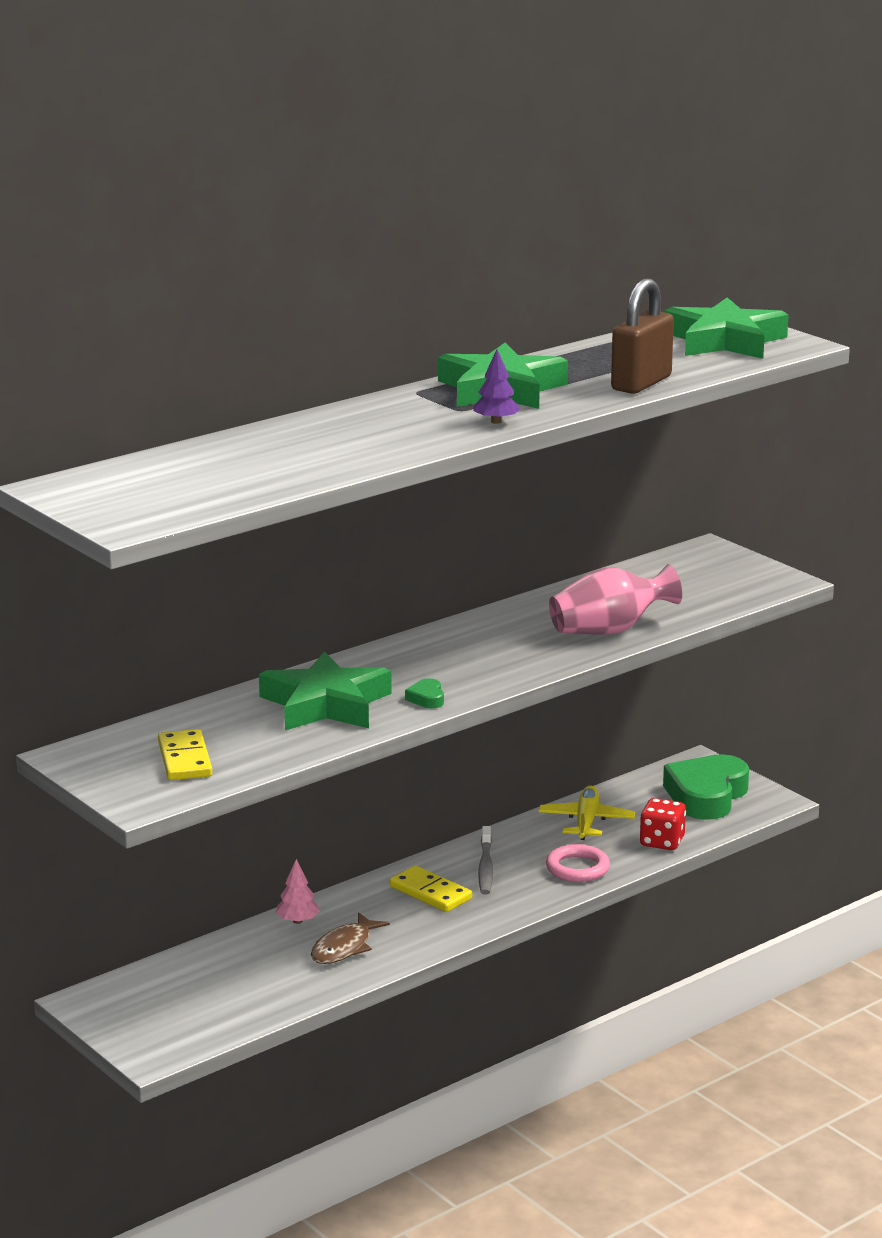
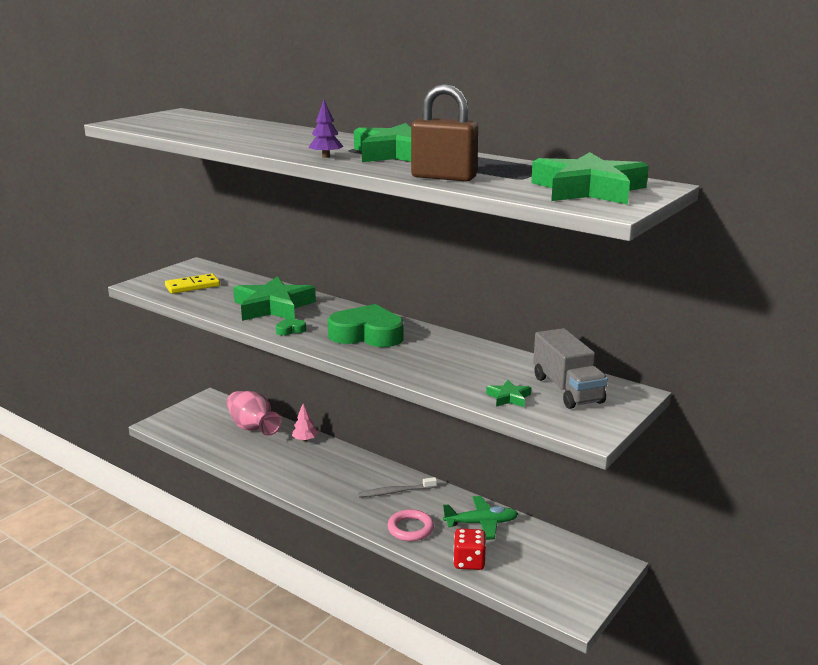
camera: 75 degrees right, 0 degrees up
(344, 948) = (278, 459): brown fish -> none
(430, 893) = (353, 477): yellow domino -> none
(586, 821) = (481, 523): yellow plane -> green plane
(609, 630) = (433, 372): pink vase -> pink vase (252, 428)
(686, 574) = (567, 389): none -> grey truck
(694, 603) = (509, 397): none -> green star
(706, 795) = (558, 575): green heart -> green heart (367, 334)

